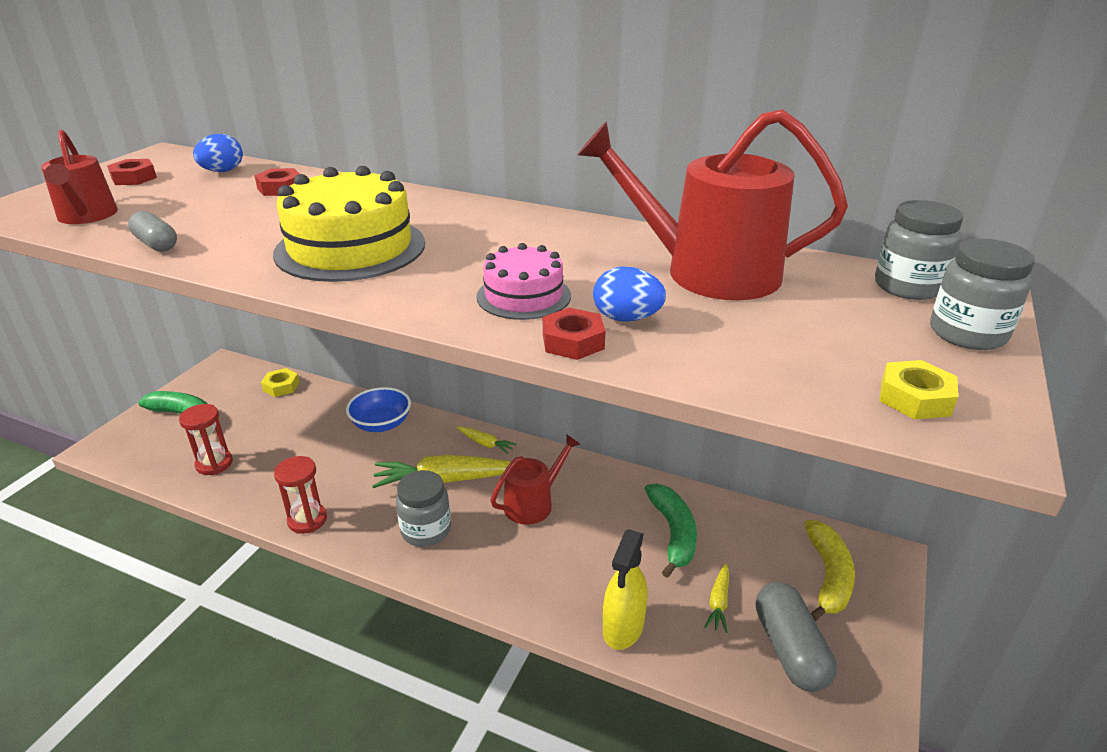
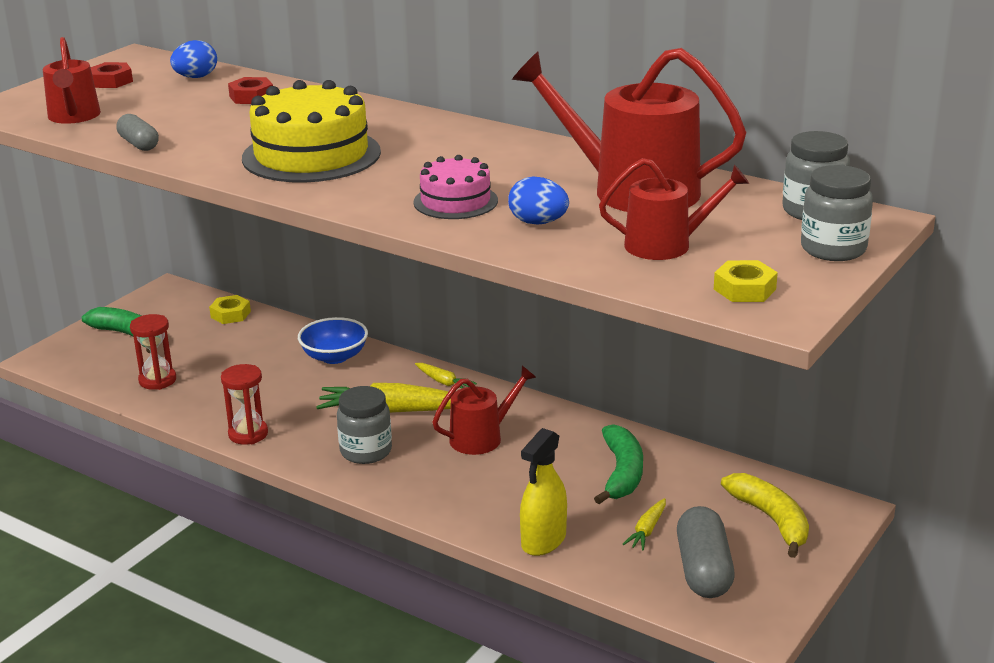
camera: 10 degrees right, 5 degrees down
(573, 341) = (484, 237): red nut -> none
(784, 340) = (666, 245): none -> red watering can
(828, 576) = (771, 520): yellow banana -> yellow banana turned 45 degrees counterclockwise

